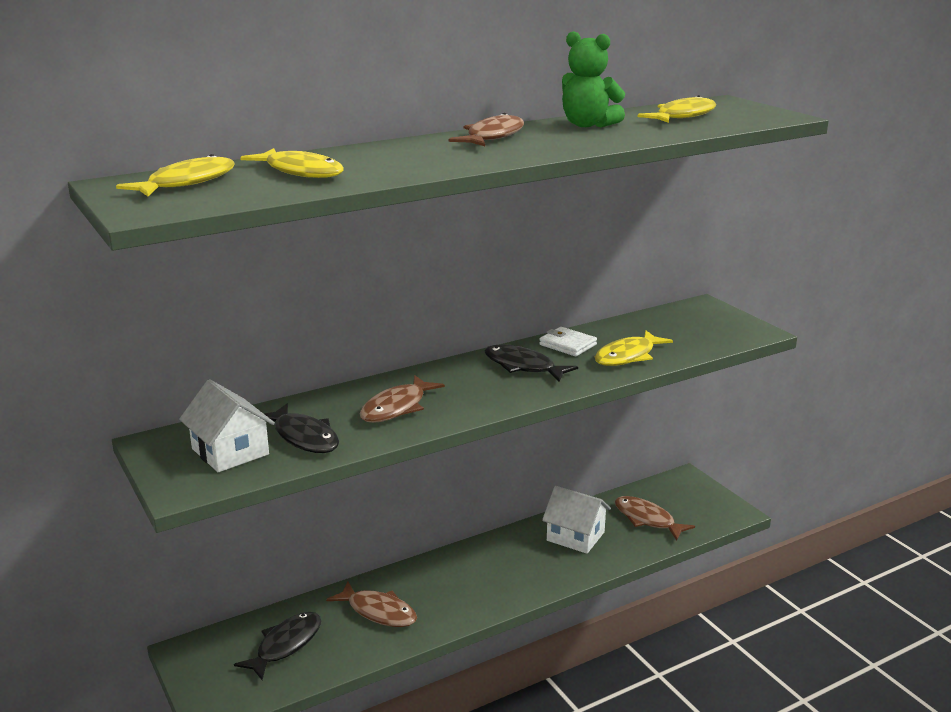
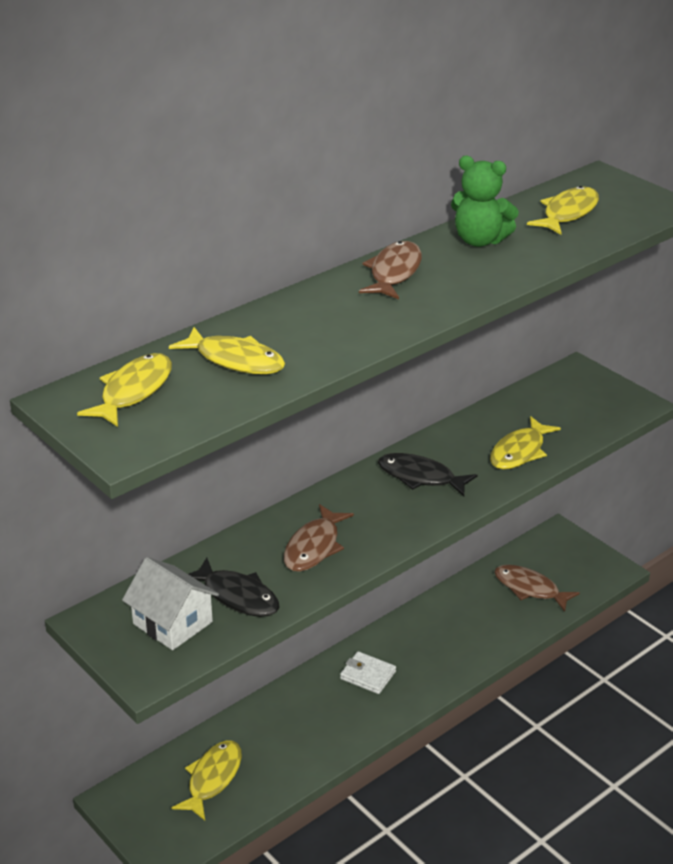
camera: 10 degrees left, 10 degrees up
(285, 645) = (212, 779): black fish -> yellow fish
(378, 612) = (292, 730): brown fish -> none
(567, 345) = (456, 441): white wallet -> white wallet (368, 675)
(575, 536) = (463, 617): white house -> none

